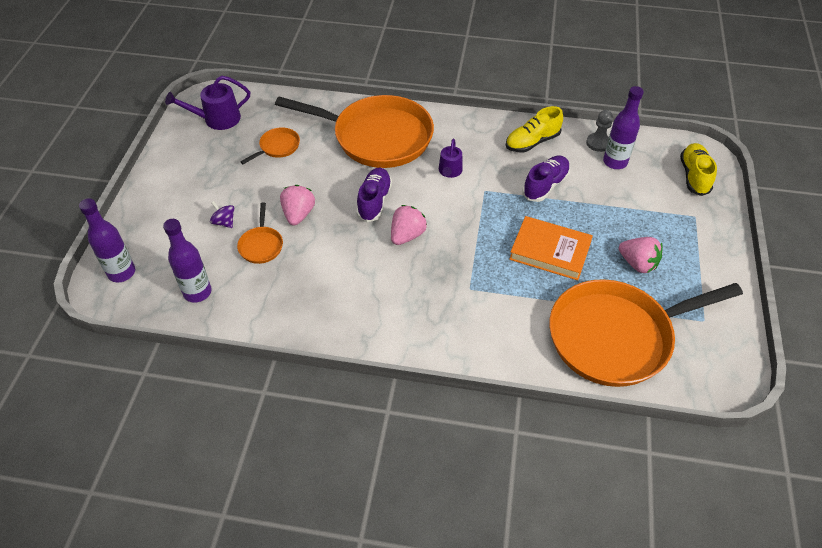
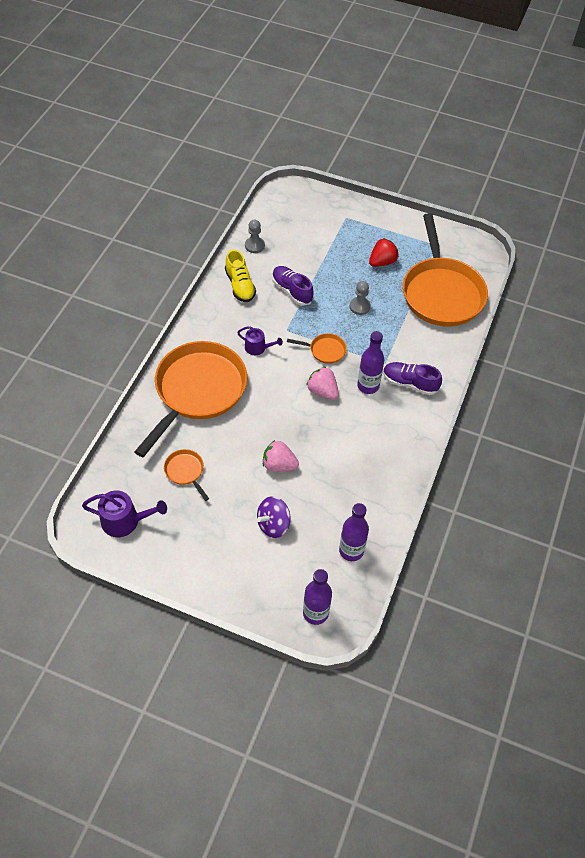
camera: 80 degrees left, 5 degrees up
(217, 119) = (125, 521): purple watering can -> purple watering can turned 75 degrees counterclockwise
(224, 222) = (273, 524): purple spinning top -> purple spinning top, size x1.55
(261, 245) = (308, 497): orange pan -> orange pan (325, 350)
(374, 201) = (278, 407): purple shoe -> purple shoe (409, 383)
(550, 251) = (359, 306): orange book -> grey pawn
(615, 162) = (279, 242): purple bottle -> purple bottle (368, 386)
(637, 264) = (382, 262): pink strawberry -> red strawberry
(694, 176) = (306, 204): yellow shoe -> none

